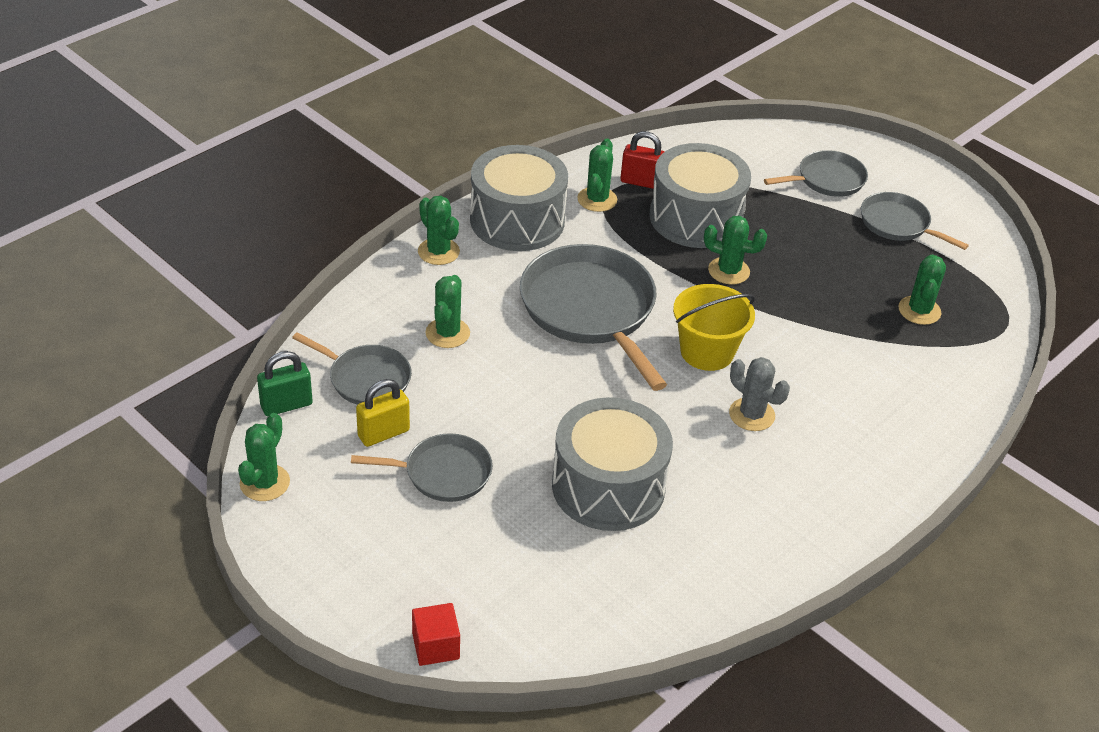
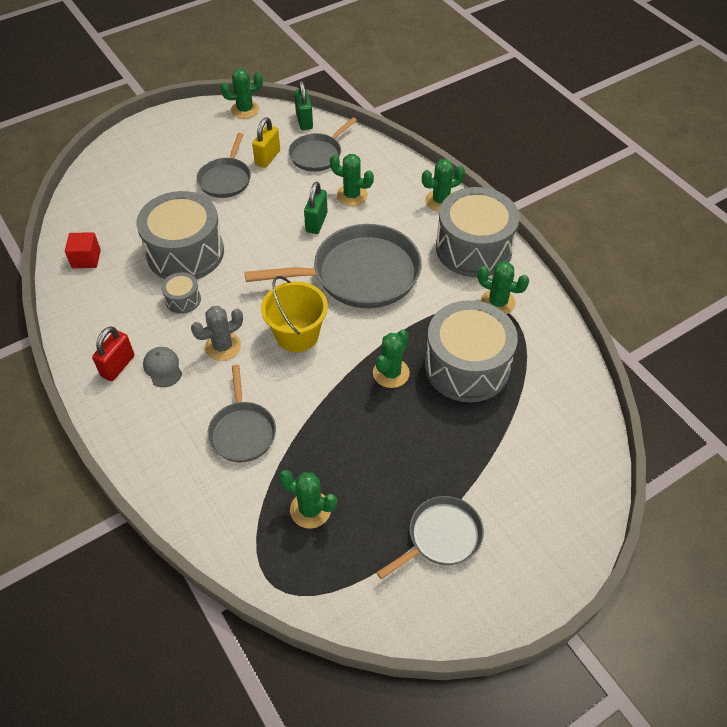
camera: 105 degrees right, 10 degrees up
(265, 483) = (245, 110): green cactus -> green cactus turned 45 degrees counterclockwise
(383, 433) = (267, 158): yellow padlock -> yellow padlock turned 45 degrees clockwise
(435, 646) = (102, 162): red cube -> red cube (86, 259)
(510, 361) = (316, 222): none -> green padlock
(641, 182) = (521, 338): red padlock -> red padlock (118, 366)
(693, 469) = (183, 299): none -> grey drum
(807, 464) = (163, 368): none -> grey cap
(827, 180) = (519, 493): grey pan -> grey pan (242, 432)

